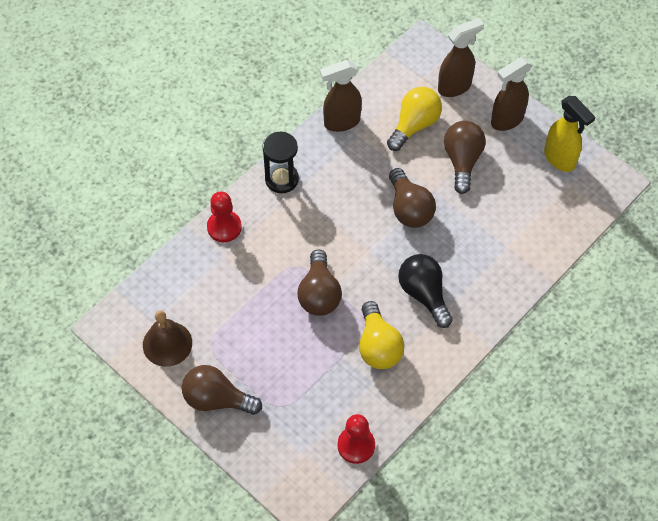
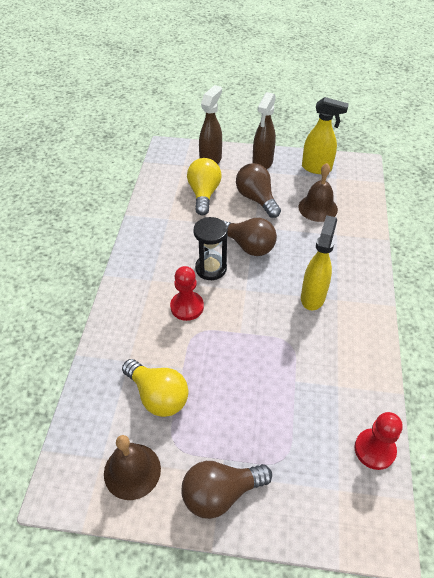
camera: 35 degrees left, 10 degrees down
(224, 227) = (111, 337): red pawn -> red pawn (187, 307)
(281, 179) = (133, 276): black hourglass -> black hourglass (211, 268)
(319, 294) = (234, 343): brown light bulb -> none
(341, 122) = (149, 217): brown spray bottle -> none
(378, 346) = (315, 355): yellow light bulb -> yellow light bulb (158, 396)
(424, 294) = (313, 296): black light bulb -> yellow spray bottle
(515, 207) = (318, 208): none -> brown bell

